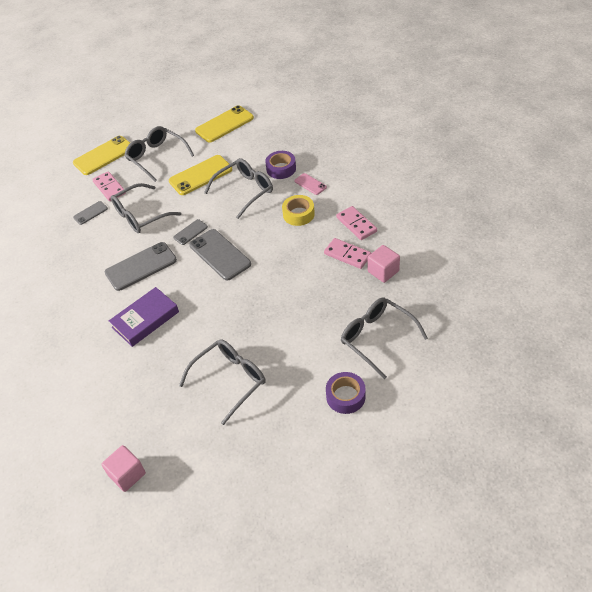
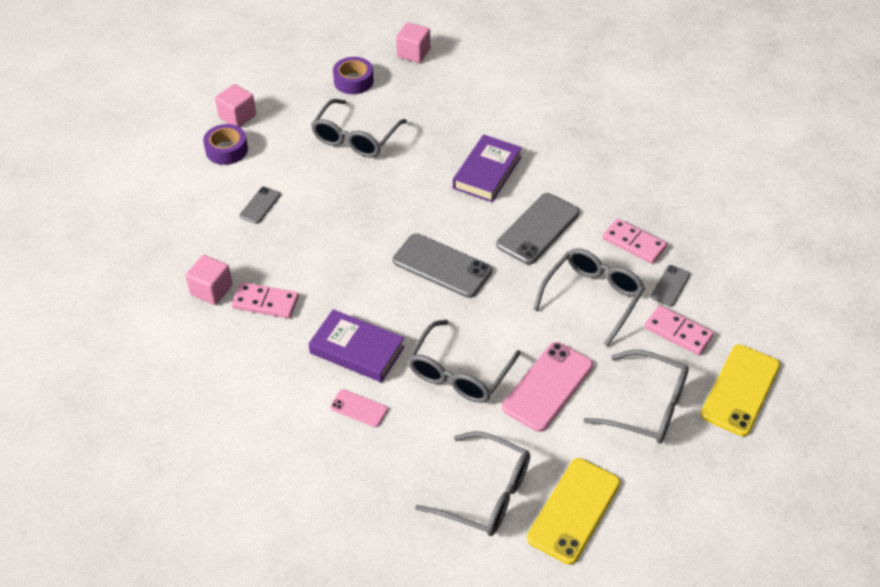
camera: 155 degrees right, 0 degrees up
(190, 232) = (502, 288): grey phone -> grey phone (260, 205)
(200, 175) = (547, 386): yellow phone -> pink phone
(281, 169) = (419, 429): purple tape -> purple tape (353, 81)
(298, 214) = (357, 350): yellow tape -> purple book
(326, 435) = (237, 116): none -> pink cube
(356, 224) = (265, 351): pink domino -> pink domino (634, 243)
(376, 338) = (204, 210): grey glasses -> grey glasses (485, 494)

